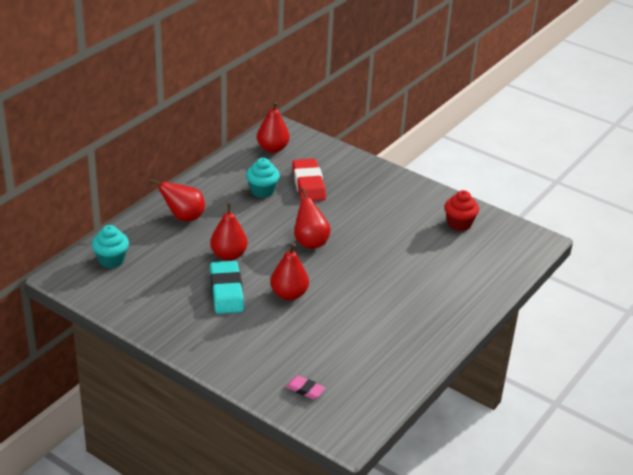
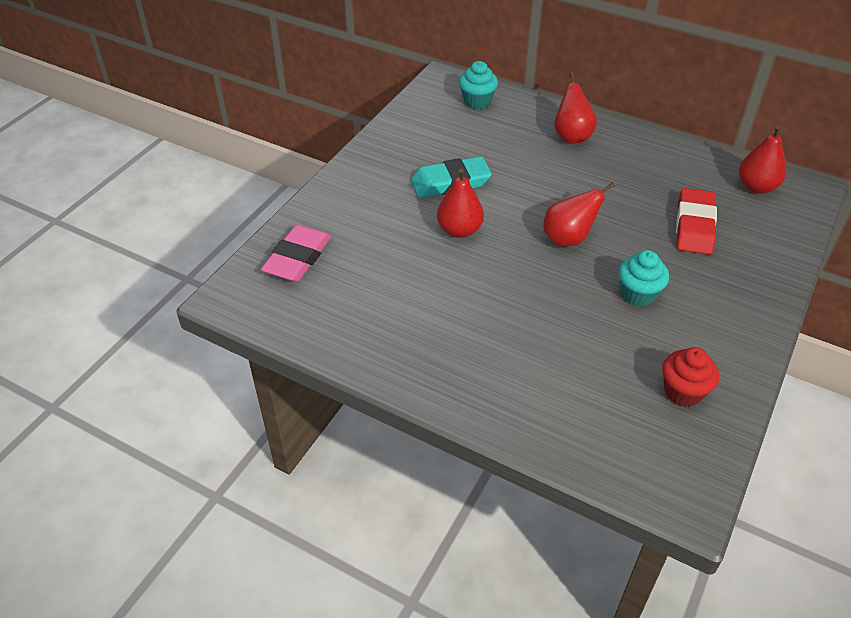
camera: 85 degrees right, 10 degrees up
(229, 255) = (515, 176): red pear -> none
(262, 191) = (656, 188): turquoise cupcake -> turquoise cupcake (638, 294)
(305, 390) = (297, 258): pink eraser -> pink eraser, size x1.93
(308, 184) = (694, 226): red eraser -> red eraser turned 60 degrees counterclockwise

